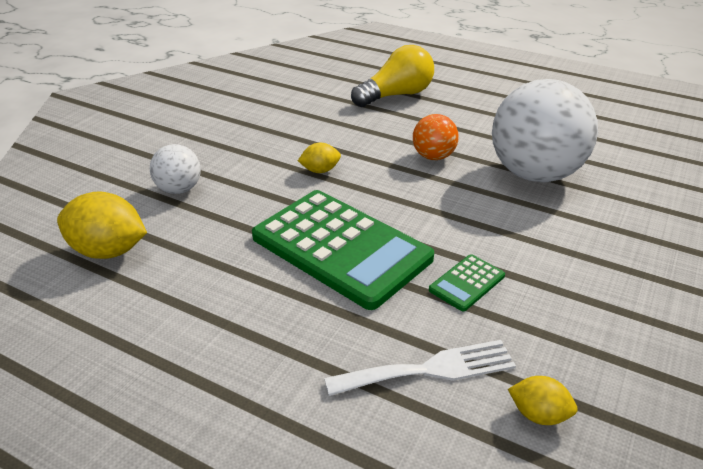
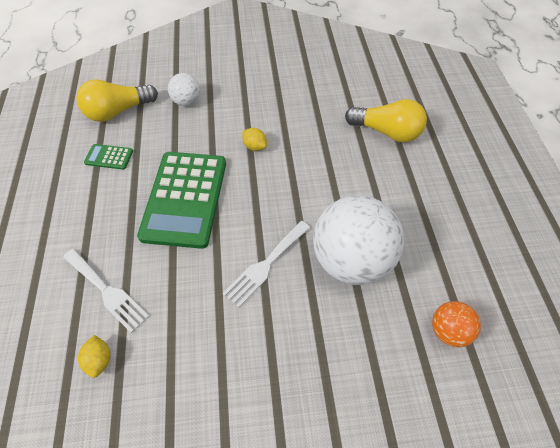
camera: 55 degrees right, 20 degrees up
(108, 251) = (118, 111): yellow lemon -> yellow light bulb
(433, 157) = (322, 192): orange ball -> orange ball (448, 331)
(467, 283) = (193, 275): green calculator -> green calculator (109, 157)
(497, 226) = (265, 265): none -> white fork

